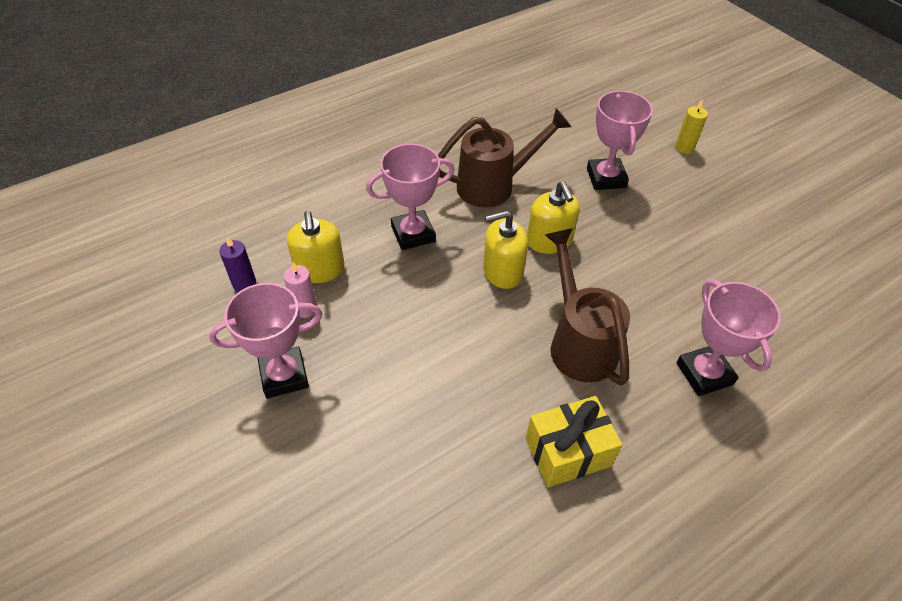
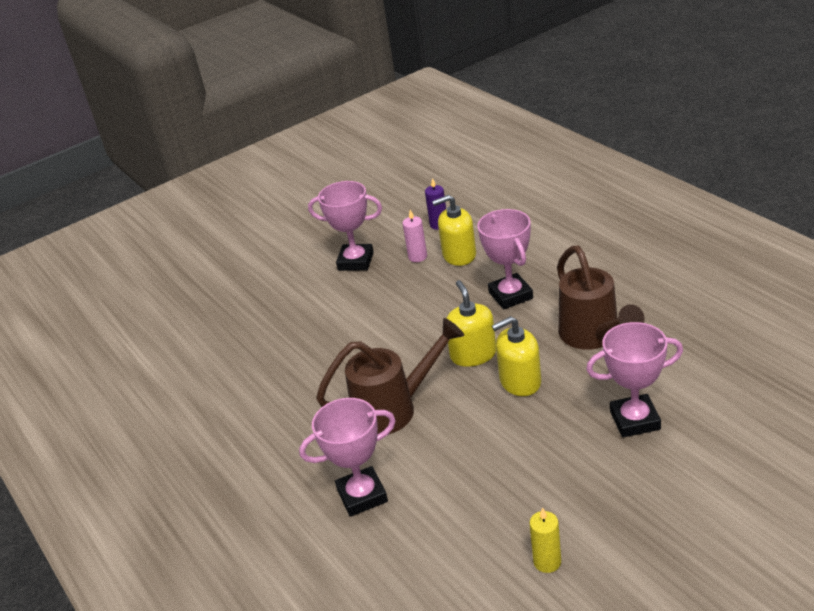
camera: 95 degrees right, 15 degrees down
(284, 376) = (355, 261): pink trophy -> pink trophy turned 60 degrees counterclockwise
(567, 452) = (287, 408): yellow gift -> none
(684, 147) = (725, 494): yellow candle -> yellow candle (547, 562)

